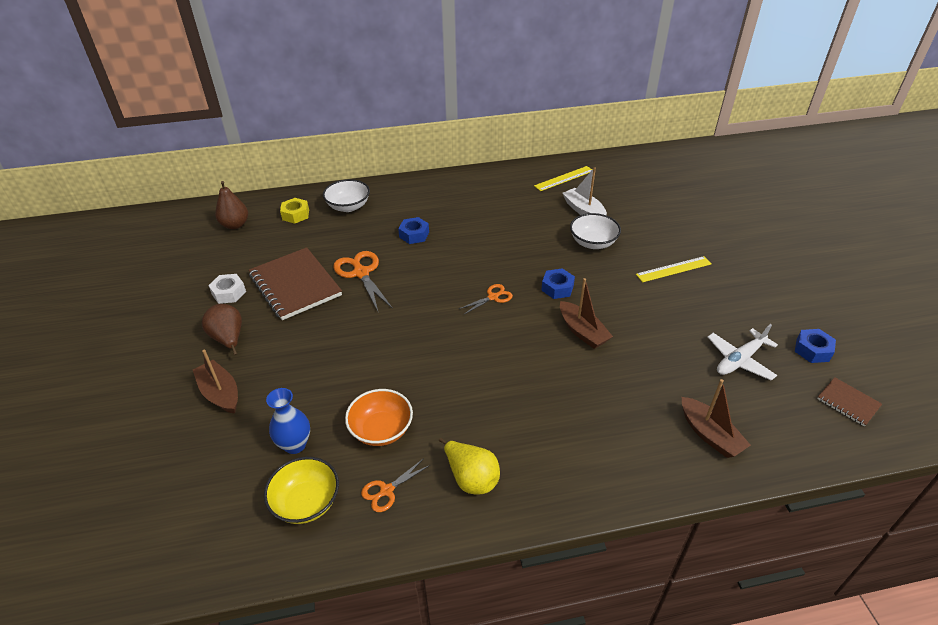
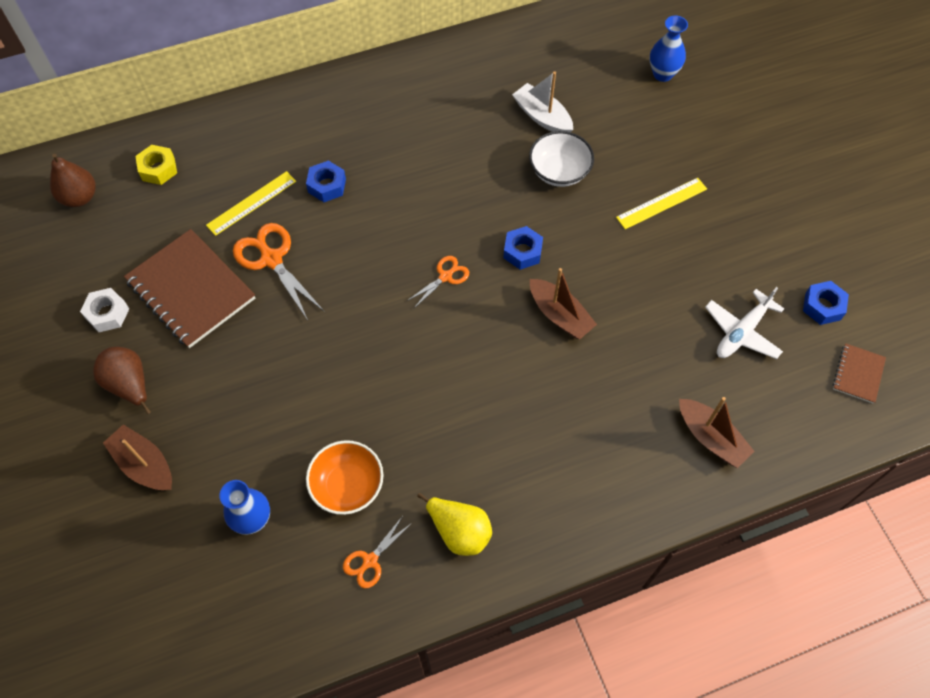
camera: 10 degrees left, 20 degrees up
(306, 502) = (285, 588): yellow bowl -> none
(348, 206) = (227, 146): white bowl -> none
(564, 178) = (510, 60): yellow ruler -> yellow ruler (251, 203)
(679, 195) = (662, 74): none -> blue vase
(848, 403) = (858, 374): brown notebook -> brown notebook turned 75 degrees clockwise

